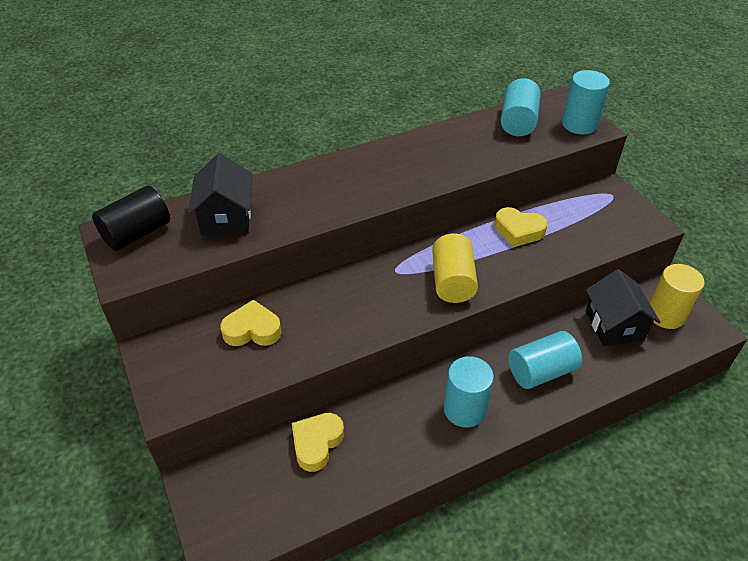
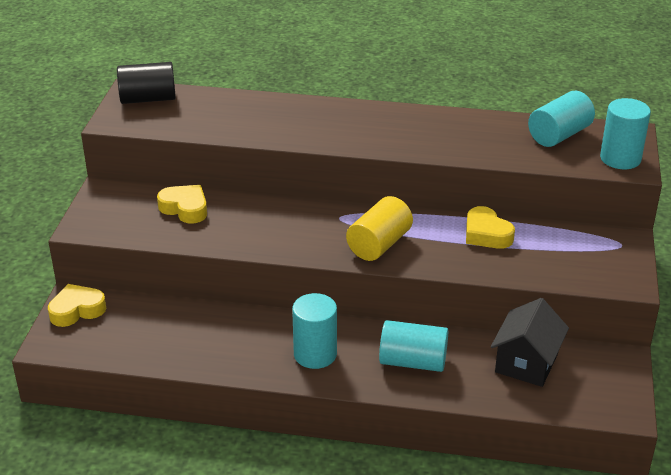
camera: 35 degrees right, 10 degrees down
(226, 217) = (221, 113): black house -> none
(317, 443) = (177, 319): yellow heart -> yellow heart (77, 310)
(665, 315) = (591, 379): yellow cylinder -> none

